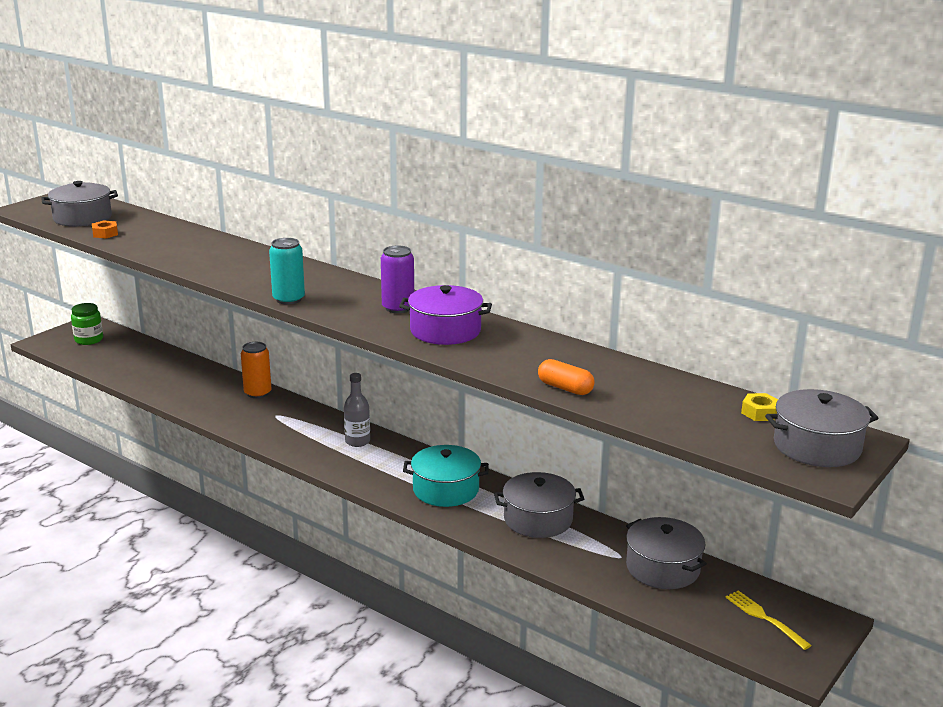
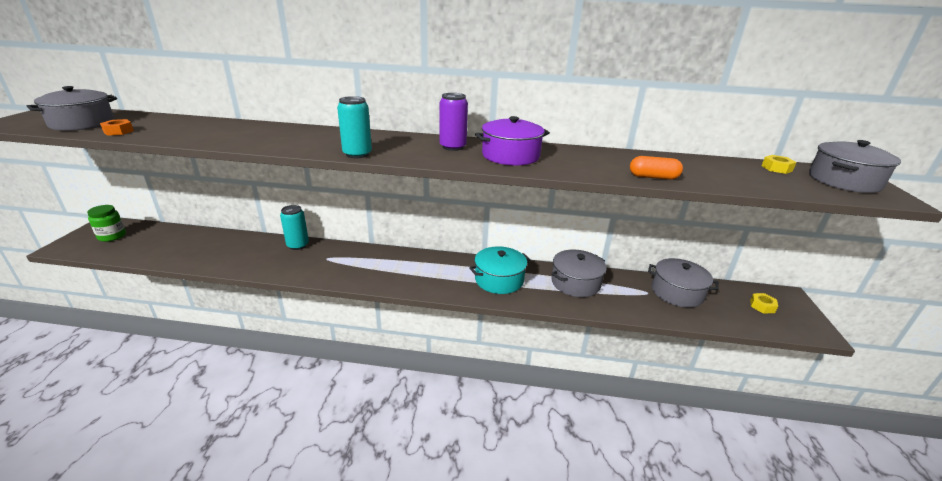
camera: 30 degrees left, 5 degrees up
(257, 393) = (298, 245): orange can -> turquoise can
(357, 441) = (405, 262): grey bottle -> none
(764, 618) = (762, 306): yellow fork -> yellow nut

